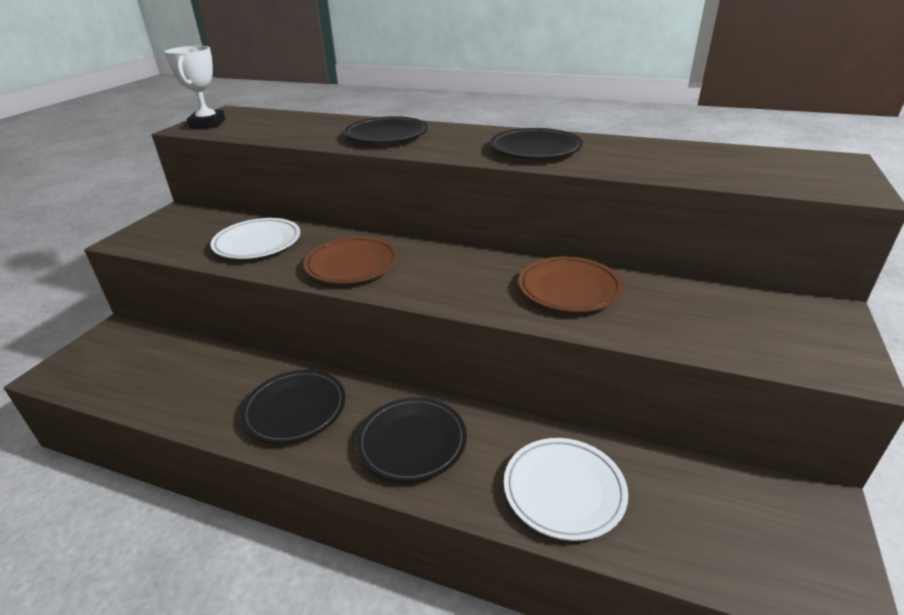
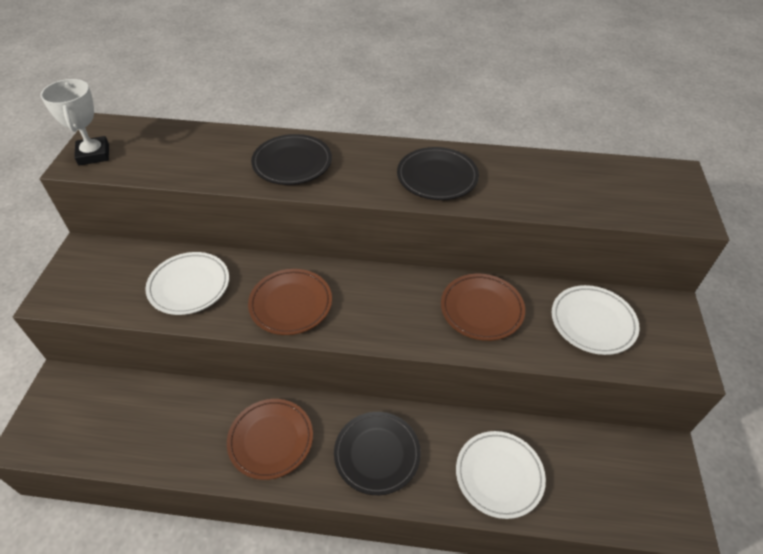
camera: 15 degrees left, 15 degrees up
(295, 410) = (271, 440): black plate -> brown plate
(713, 314) = (592, 322): none -> white plate

